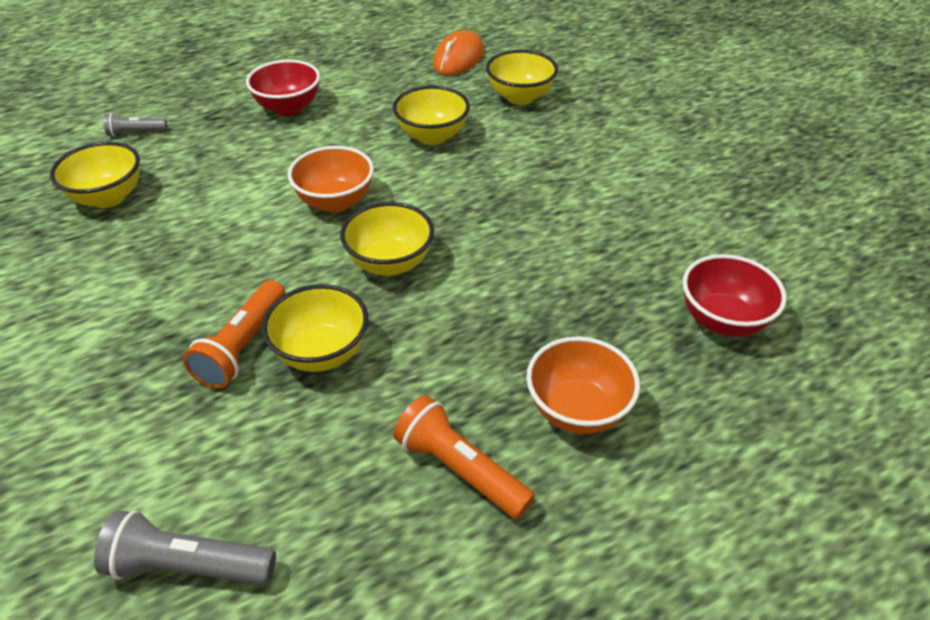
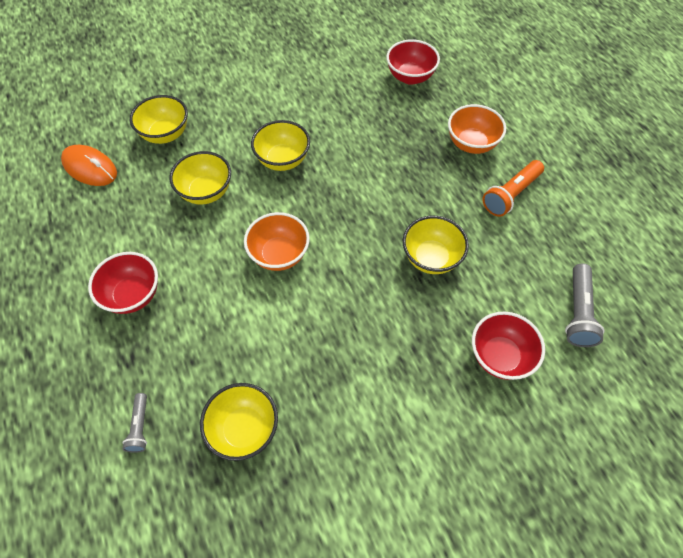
camera: 85 degrees left, 15 degrees up
(132, 438) = (500, 356): none -> red bowl
(243, 346) = (425, 302): orange flashlight -> none
(390, 263) = (351, 221): yellow bowl -> yellow bowl (283, 160)

